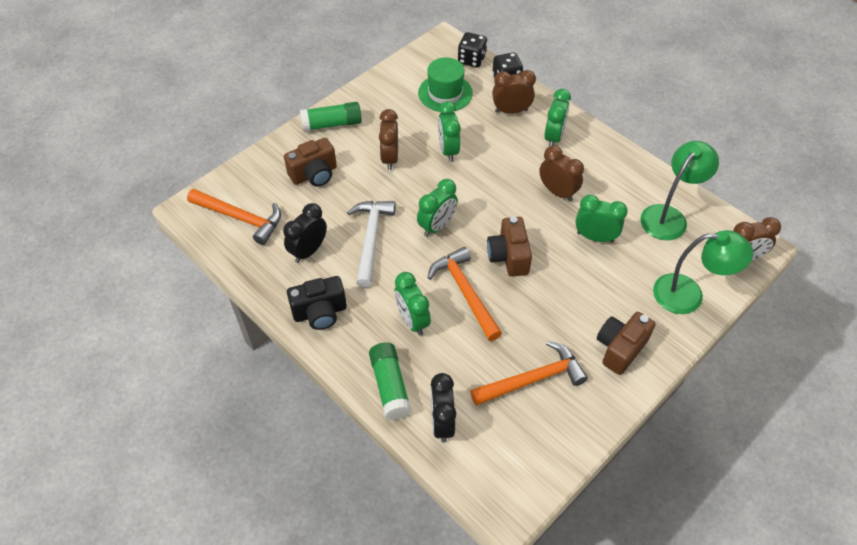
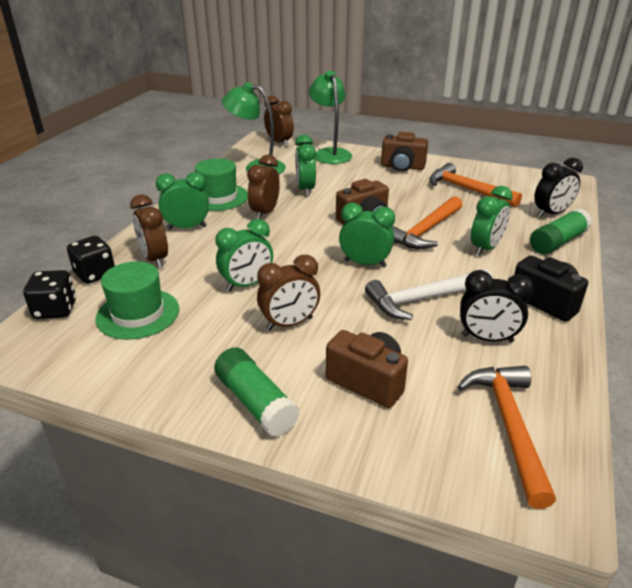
camera: 115 degrees left, 20 degrees down
(605, 169) = (218, 197): none -> green hat

